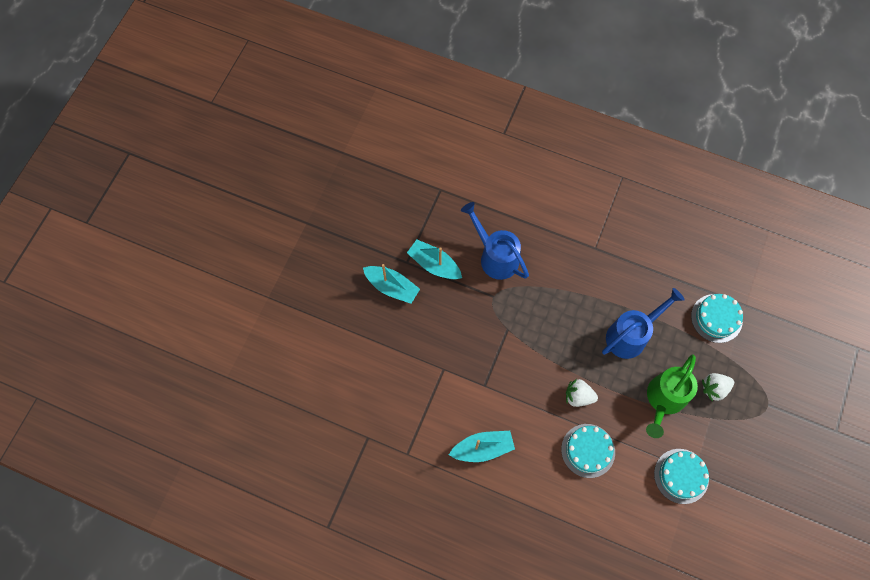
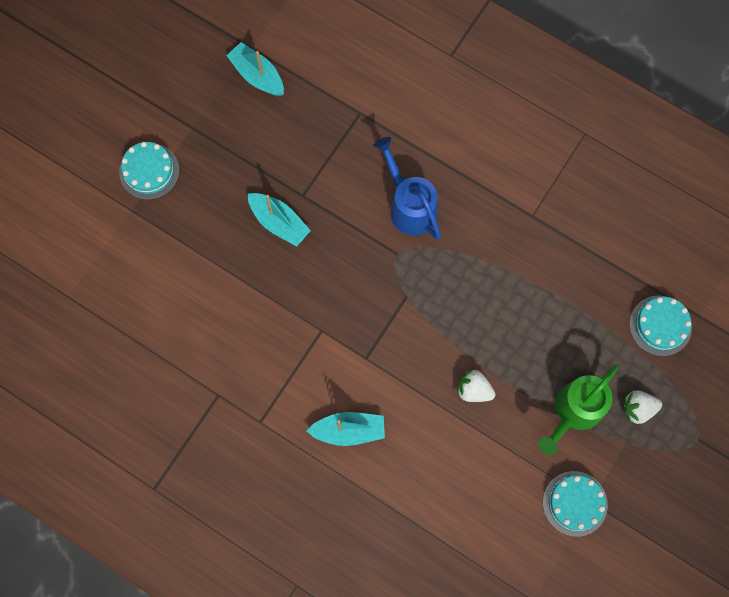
camera: 10 degrees right, 5 degrees up
(434, 264) = (334, 203): turquoise boat -> turquoise boat (257, 75)
(588, 450) = (471, 455): turquoise cake -> turquoise cake (149, 171)
(631, 335) = (552, 328): blue watering can -> none

